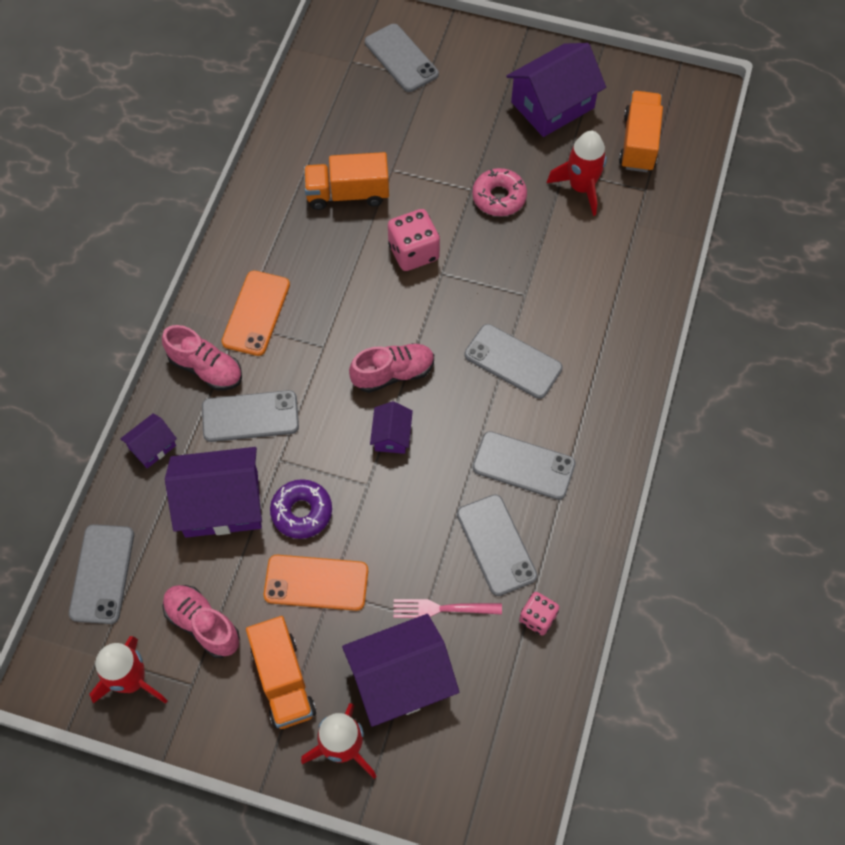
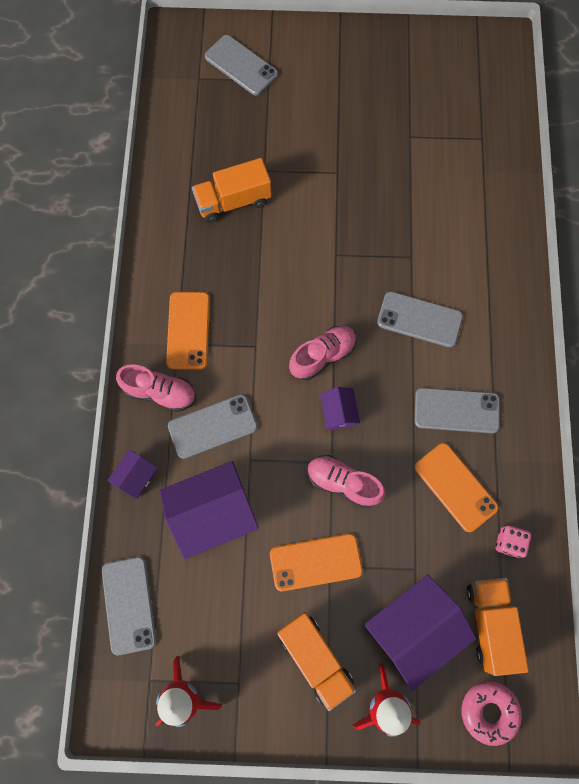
camera: 15 degrees left, 10 degrees up
(203, 624) = (231, 626): pink shoe -> pink shoe (343, 483)
(302, 512) = (284, 501): purple donut -> none
(413, 252) = (306, 241): pink dice -> none
(441, 609) = (427, 556): pink fork -> none
(496, 545) = (455, 487): grey phone -> orange phone
(499, 197) = (363, 174): pink donut -> pink donut (488, 711)
(552, 105) = (382, 79): purple house -> none
(581, 187) = (428, 149): red rocket -> none
(639, 143) = (464, 97): orange truck -> orange truck (490, 623)

